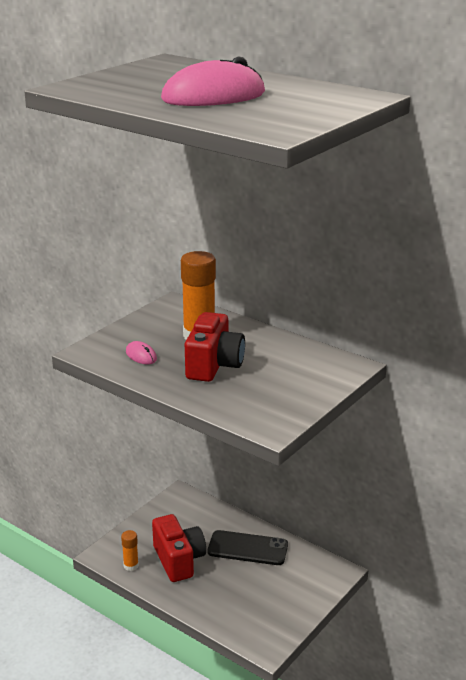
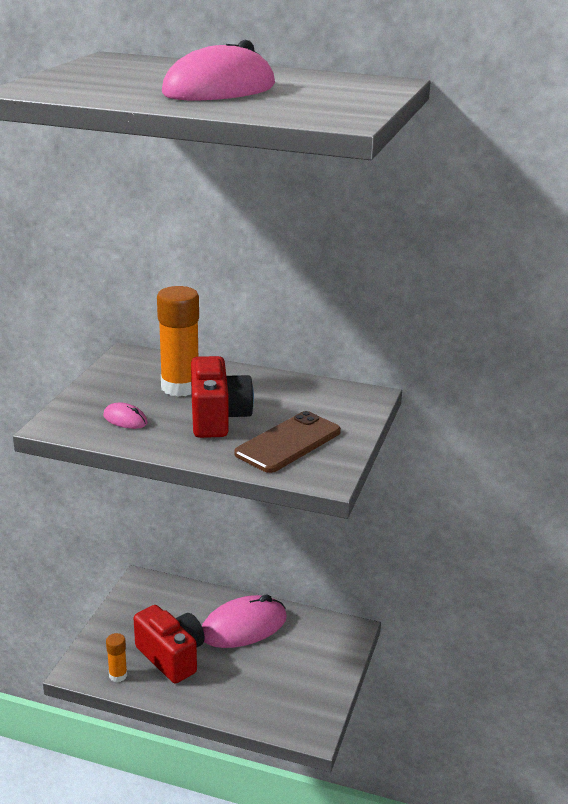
camera: 20 degrees left, 0 degrees up
(247, 548) = (243, 626): black phone -> pink mouse
(259, 395) = (288, 443): none -> brown phone

